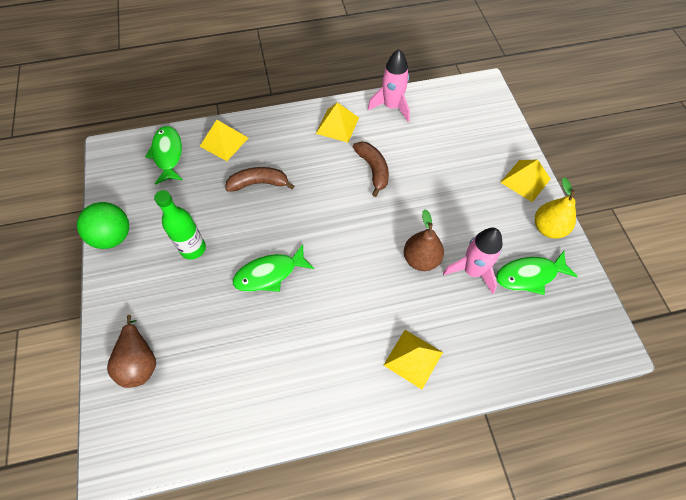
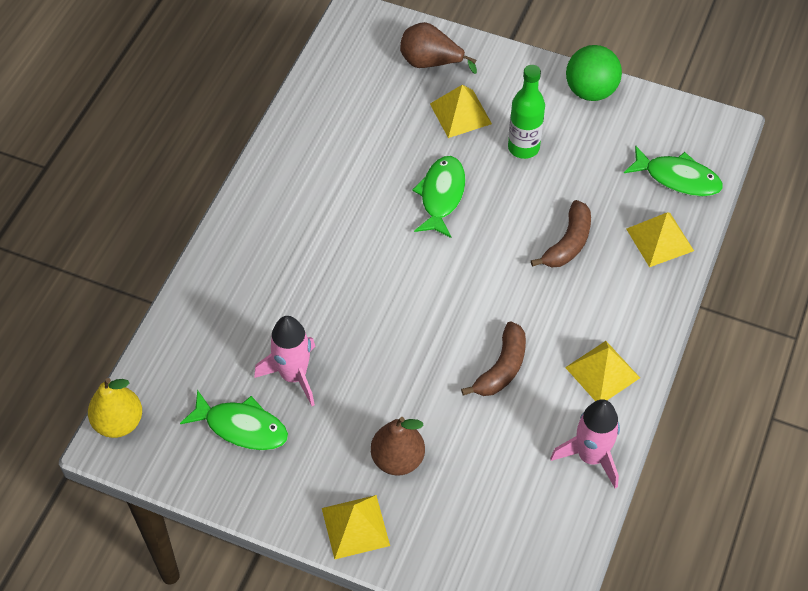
camera: 125 degrees right, 5 degrees down
(373, 169) = (502, 368): brown banana -> brown banana turned 75 degrees counterclockwise
(413, 358) = (255, 261): yellow pyramid -> yellow pyramid (460, 113)
(421, 259) = (347, 337): brown pear -> brown pear (397, 459)
(529, 275) = (242, 427): green fish -> green fish turned 90 degrees clockwise
(548, 228) = (276, 496): yellow pear -> yellow pear (118, 422)

